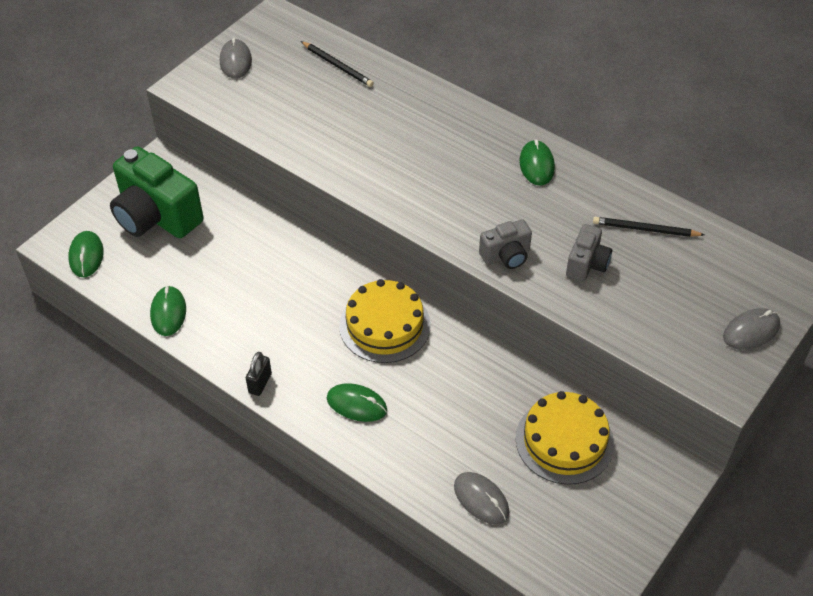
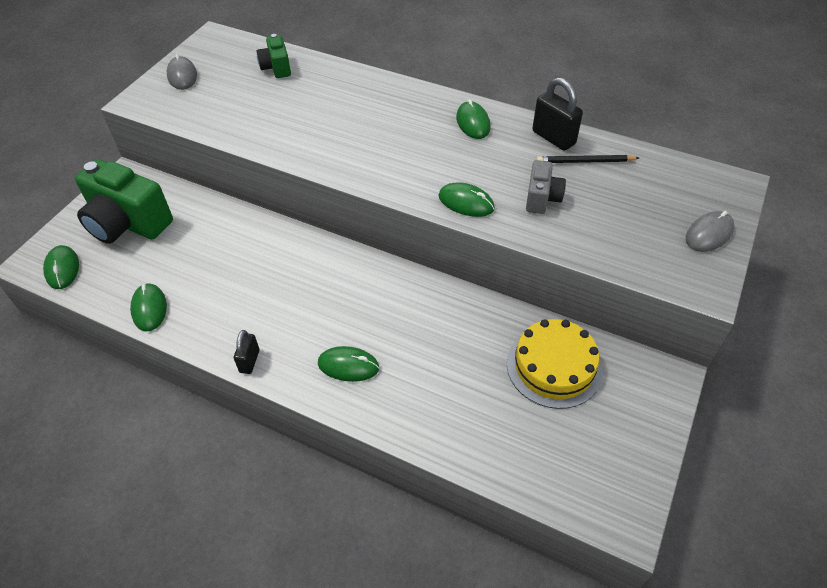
camera: 10 degrees left, 0 degrees up
(337, 66) = (276, 68): black pencil -> green camera
(385, 325) = (360, 287): yellow cake -> none
(481, 499) = (490, 438): grey mouse -> none
(506, 256) = (466, 202): grey camera -> green mouse
(619, 196) = (553, 138): none -> black padlock

